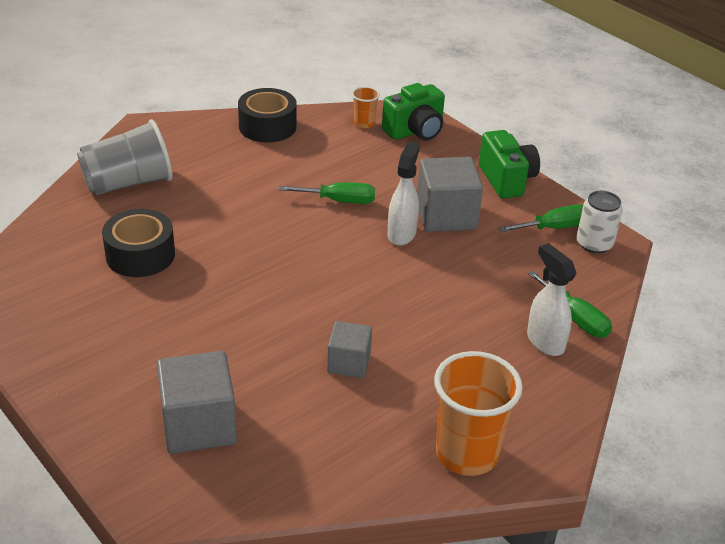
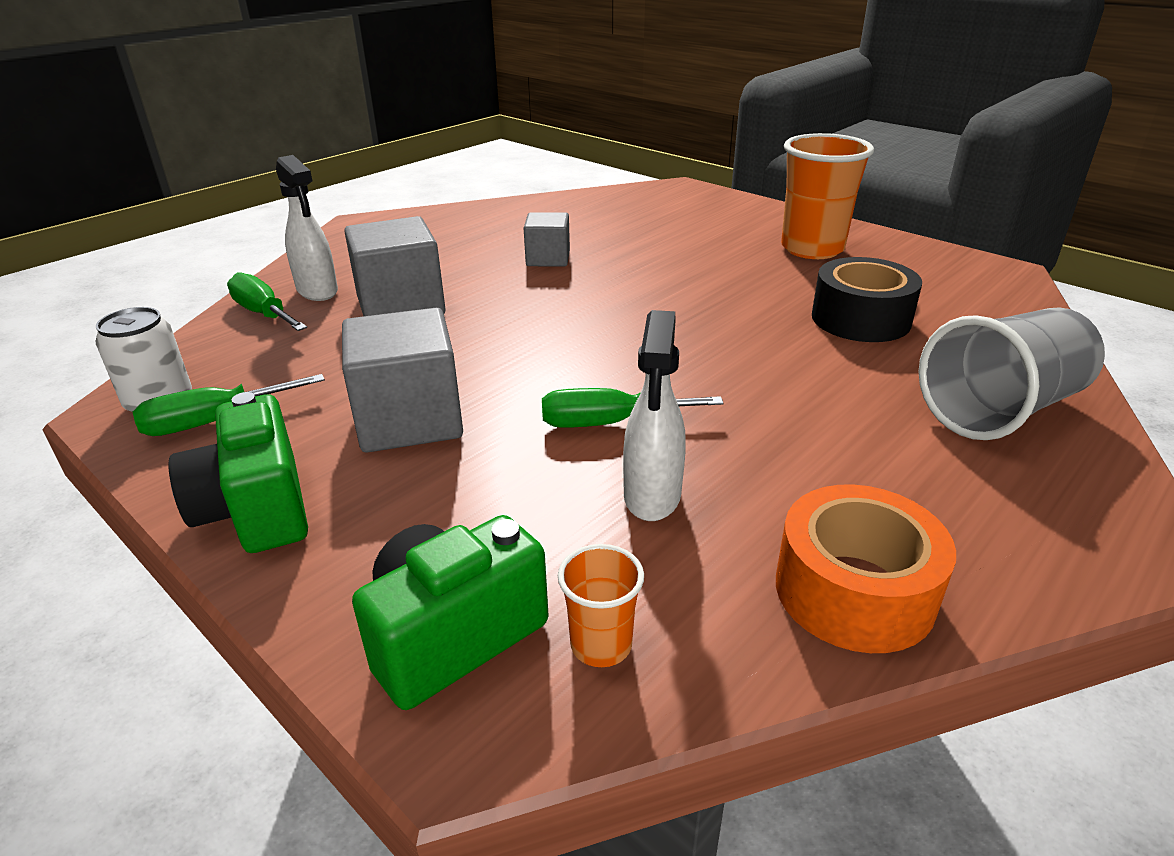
camera: 175 degrees right, 5 degrees down
(199, 425) = (674, 217): grey cube -> grey cube (401, 306)
(267, 126) = (854, 591): black tape -> orange tape
(402, 233) = (490, 383): white spray bottle -> white spray bottle (652, 497)
(467, 454) = (432, 222): orange cup -> orange cup (812, 249)

